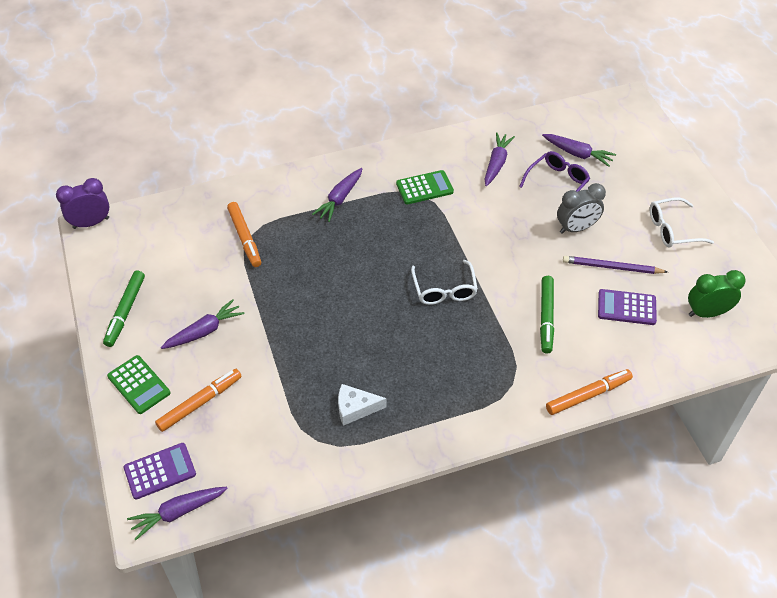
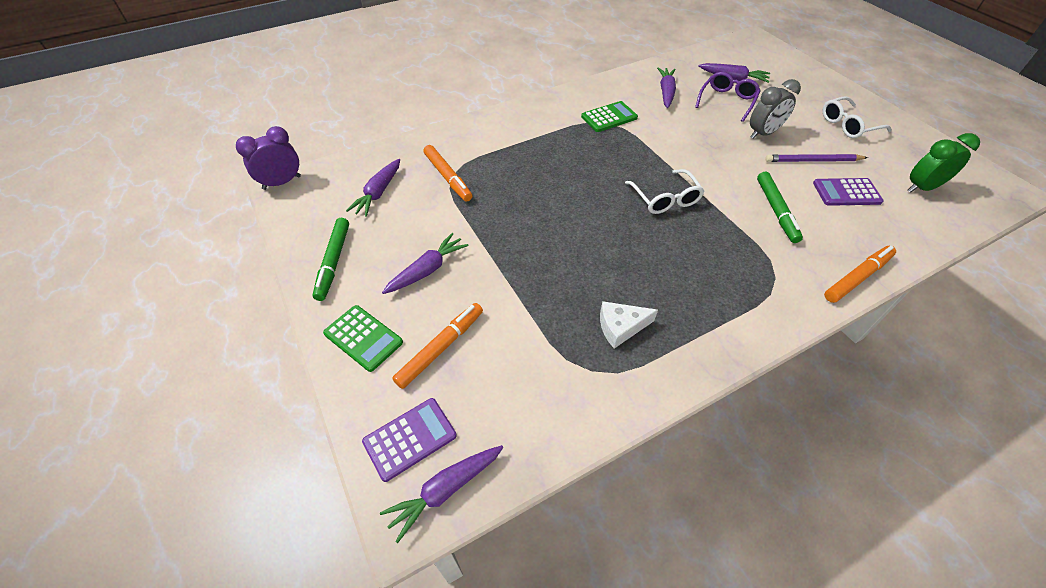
camera: 10 degrees left, 0 degrees up
(340, 199) = (532, 134): purple carrot -> purple carrot (378, 193)

